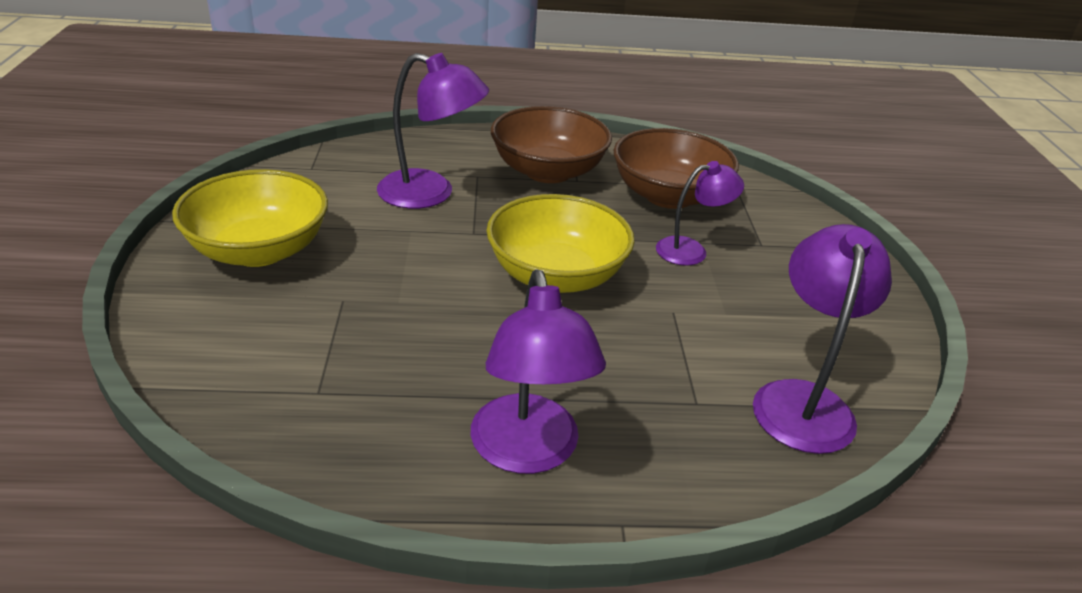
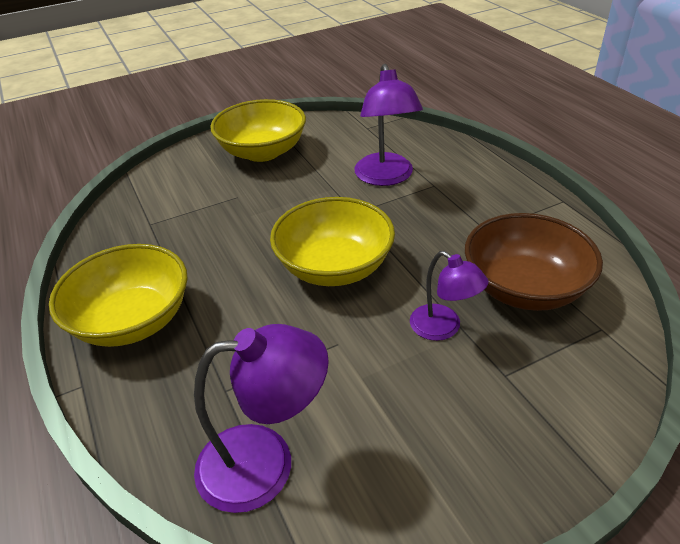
camera: 70 degrees right, 5 degrees up
(528, 452) = (132, 320): purple lamp -> yellow bowl
(548, 171) = (481, 212): brown bowl -> none

